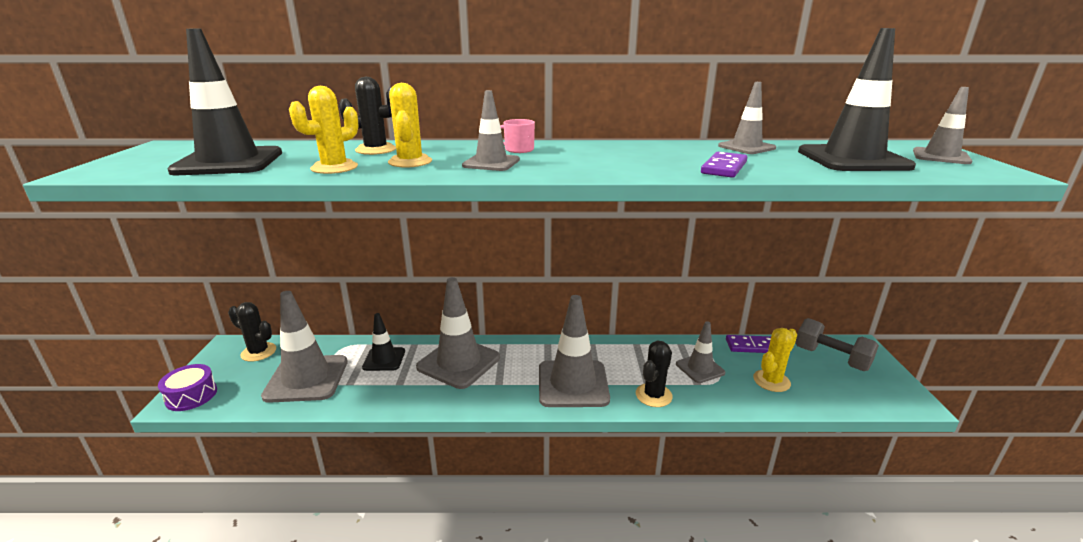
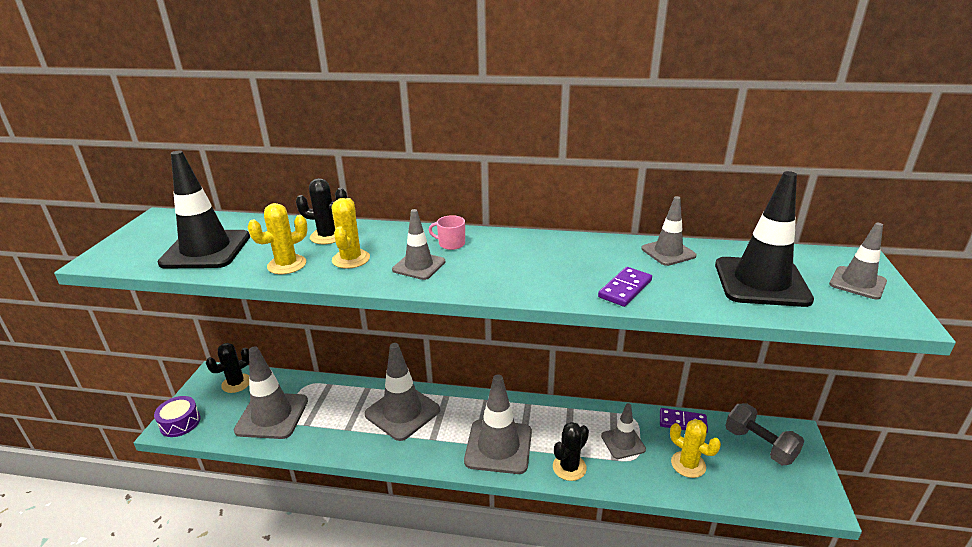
camera: 10 degrees right, 5 degrees up
(258, 352) = (236, 383): black cactus -> black cactus turned 75 degrees counterclockwise
(384, 359) = (339, 402): black traffic cone -> none
(771, 381) = (688, 464): yellow cactus -> yellow cactus turned 75 degrees clockwise

